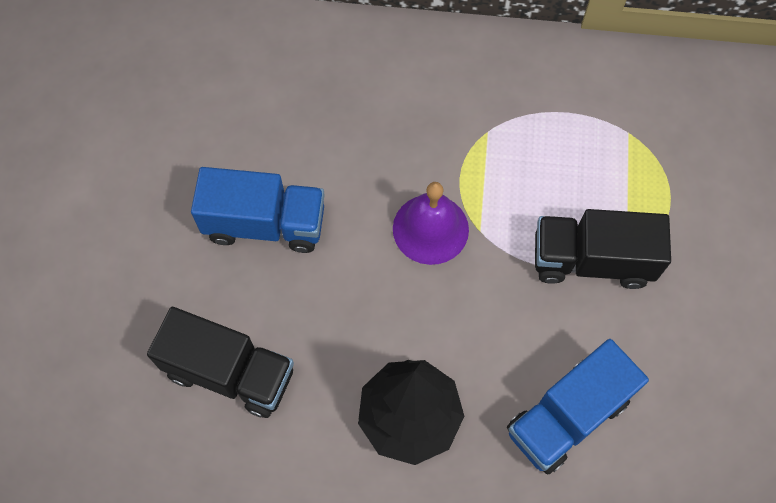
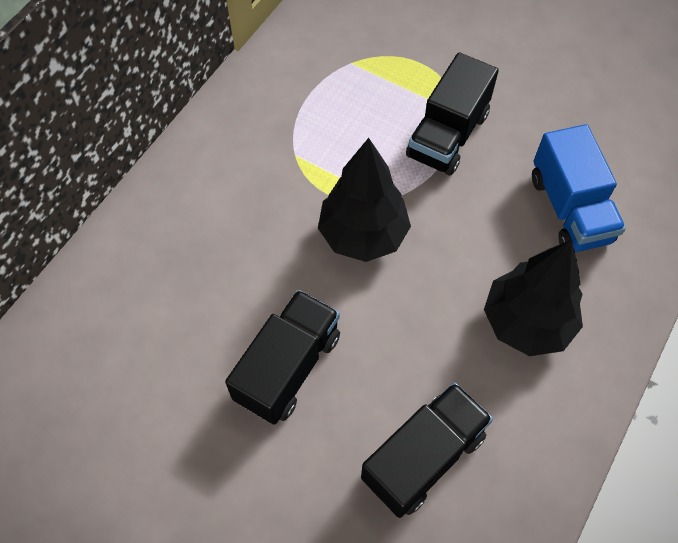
camera: 65 degrees left, 5 degrees down
(265, 224) = (288, 367): blue truck -> black truck
(430, 229) = (363, 235): purple bell -> black tree

